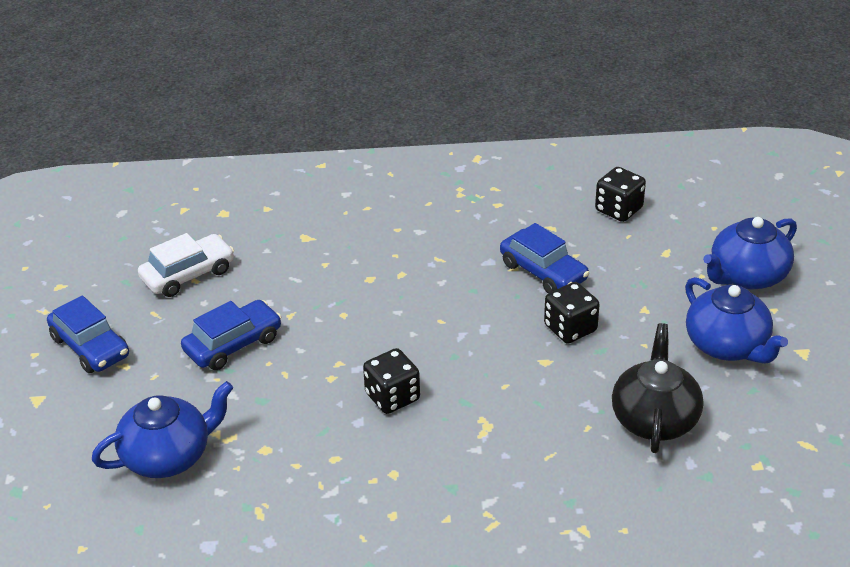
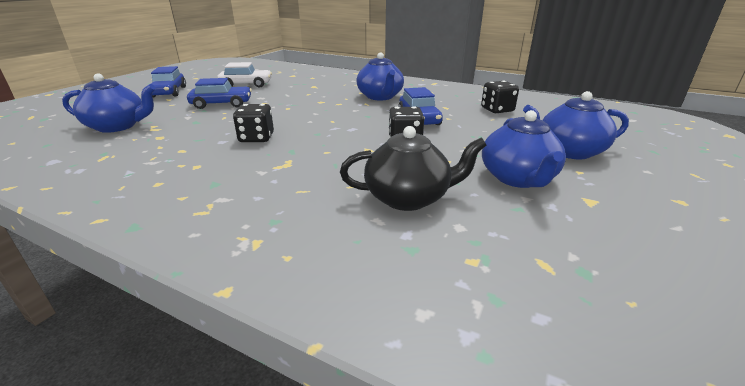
camera: 30 degrees right, 10 degrees down
(439, 232) = (380, 97): none -> blue teapot
(654, 419) = (408, 198): black teapot -> black teapot turned 45 degrees clockwise

